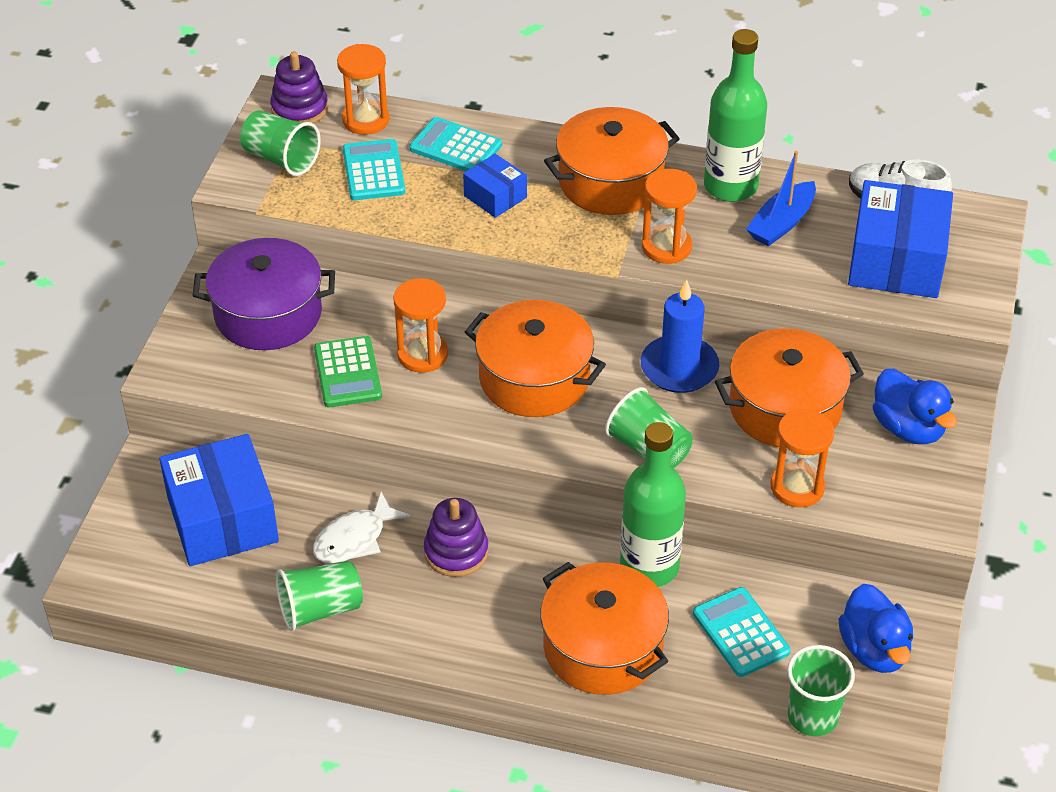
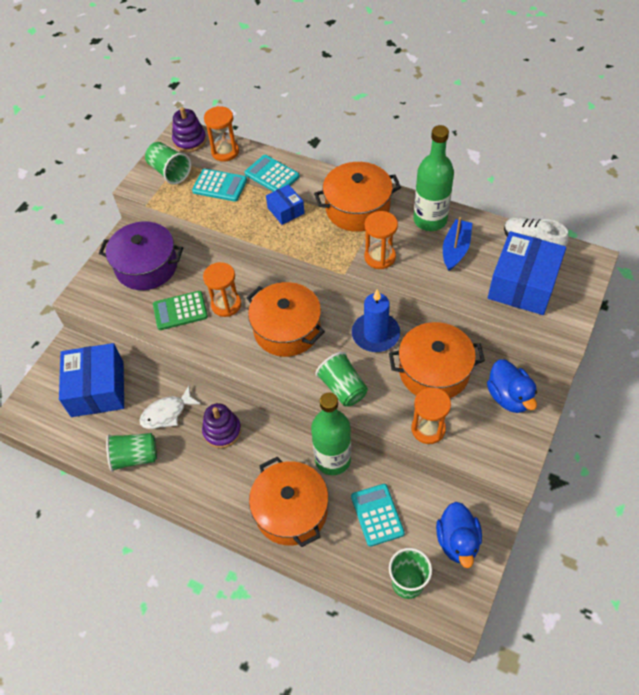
camera: 15 degrees right, 10 degrees up
(348, 373) = (180, 311): green calculator -> green calculator turned 75 degrees clockwise
(373, 171) = (220, 185): turquoise calculator -> turquoise calculator turned 105 degrees clockwise
(781, 223) = (455, 249): blue boat -> blue boat turned 150 degrees clockwise

